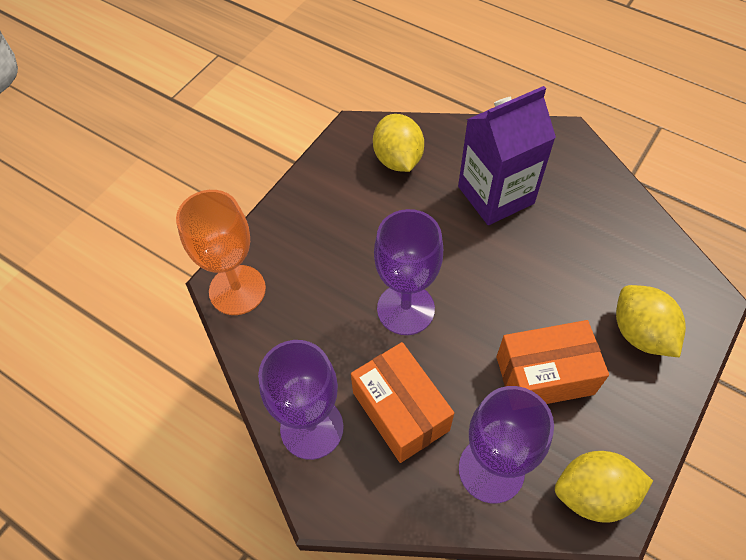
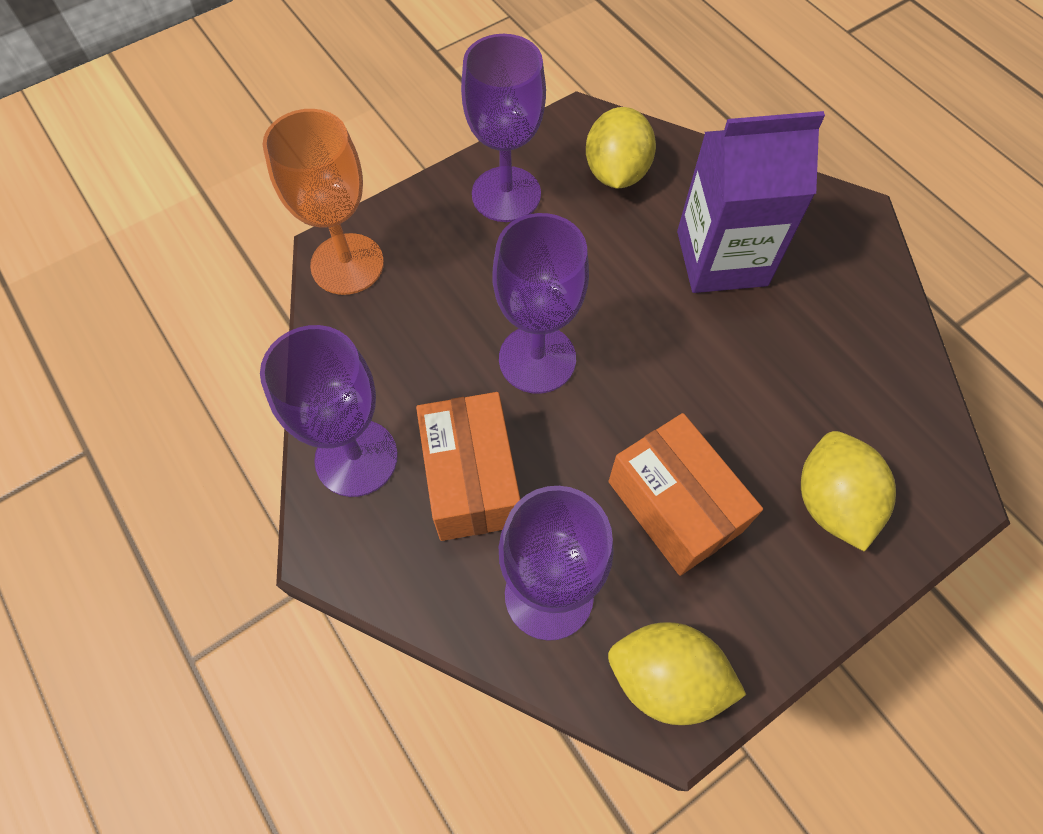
camera: 20 degrees right, 5 degrees up
(328, 200) = (506, 194): none -> purple goblet
(544, 375) = (674, 506): orange box -> orange box turned 45 degrees clockwise

